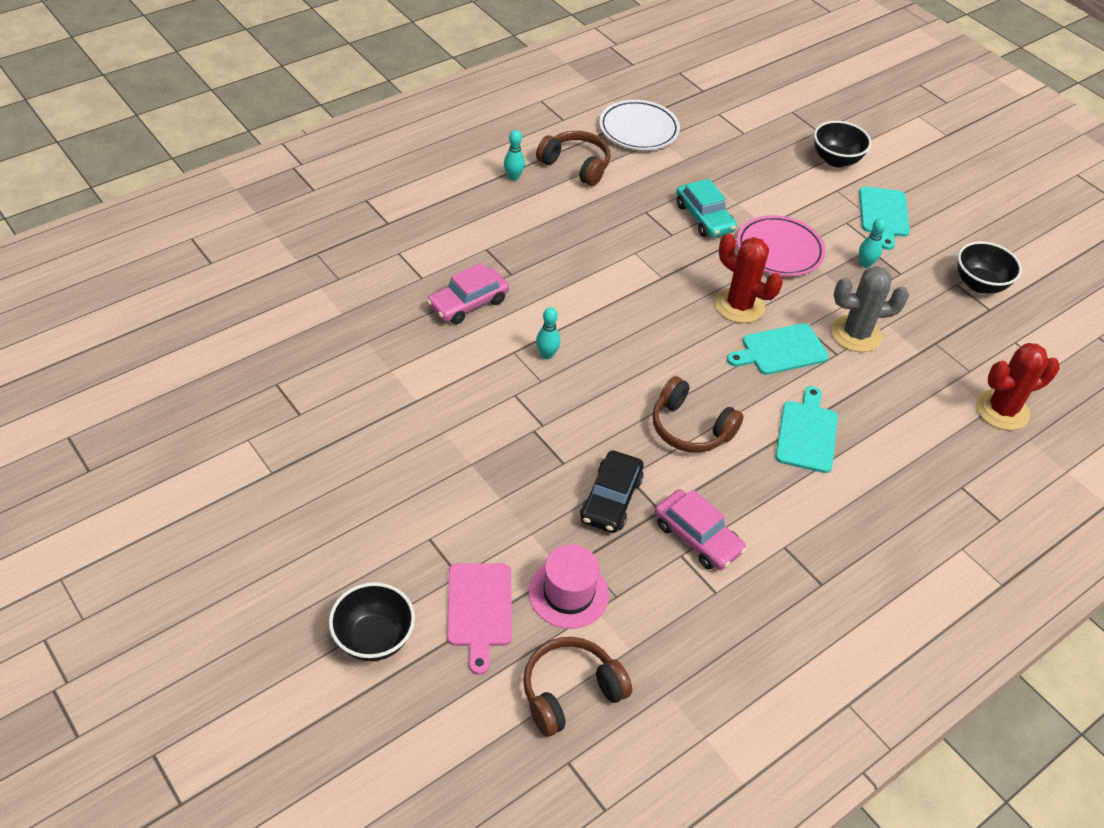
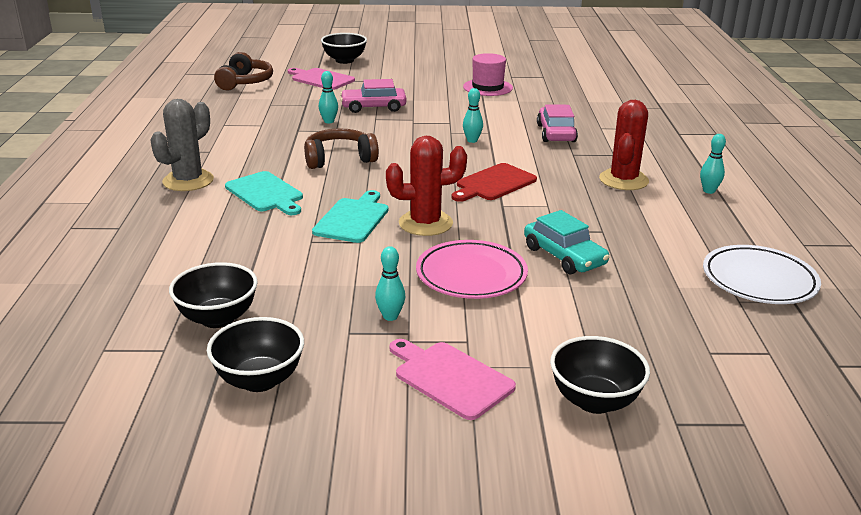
camera: 130 degrees right, 20 degrees down
(568, 593) = (293, 96): pink hat -> pink hat (487, 87)
(576, 165) = (708, 223): brown headphones -> none
(611, 499) = (329, 121): black car -> turquoise bowling pin
(628, 298) = (493, 183): none -> red cutting board
(697, 537) = (263, 132): pink car -> pink car (373, 107)
(704, 217) = (564, 256): turquoise car -> turquoise car turned 135 degrees counterclockwise
(856, 334) = (316, 261): grey cactus -> grey cactus (188, 181)
(883, 215) = (450, 378): turquoise cutting board -> pink cutting board
(964, 339) = (218, 318): none -> black bowl
(1002, 410) = (127, 288): red cactus -> red cactus (623, 180)

